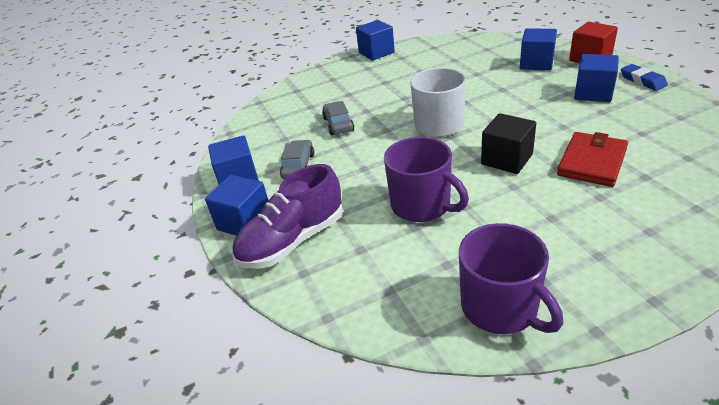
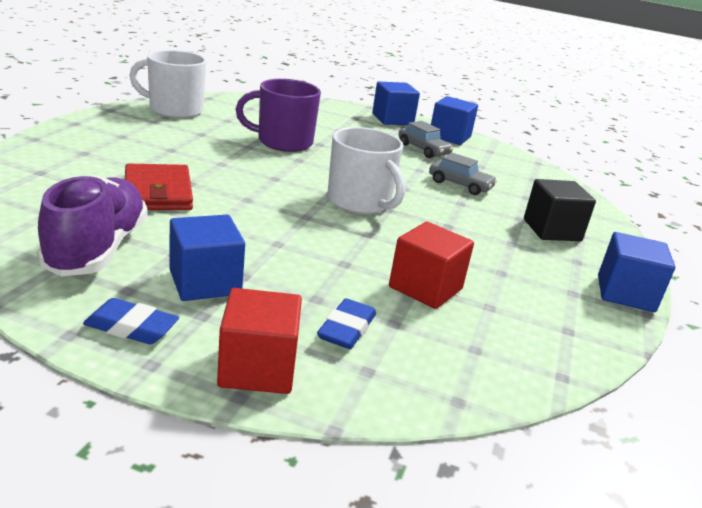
camera: 125 degrees right, 10 degrees down
(293, 241) = (343, 116): purple shoe -> purple shoe (97, 249)
(474, 71) = (425, 288): none -> red cube
(501, 308) = (174, 110): purple mug -> white mug
(506, 159) = (248, 181): black cube -> black cube (552, 230)
(536, 63) = (346, 329): blue cube -> blue eraser

